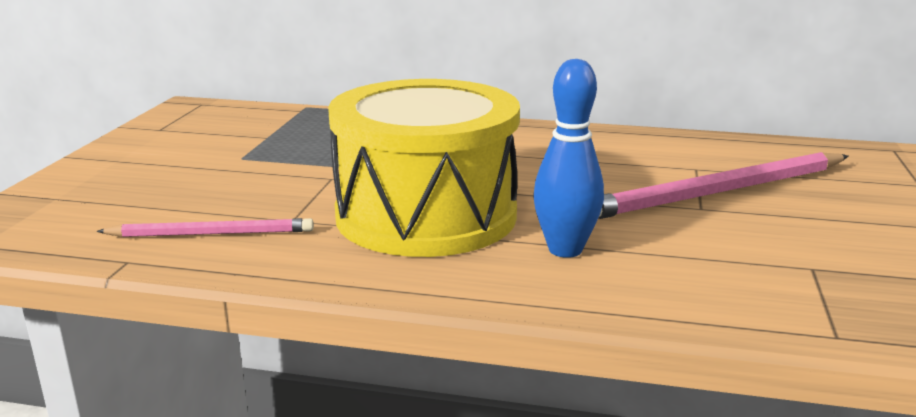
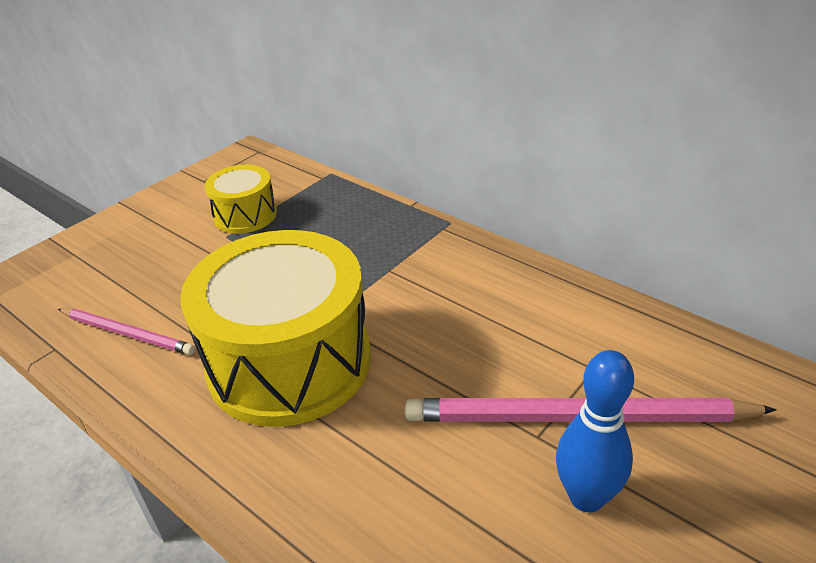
camera: 30 degrees right, 15 degrees up
(246, 142) = (245, 215): none -> yellow drum
(565, 250) = (355, 455): blue bowling pin -> blue bowling pin (586, 497)

